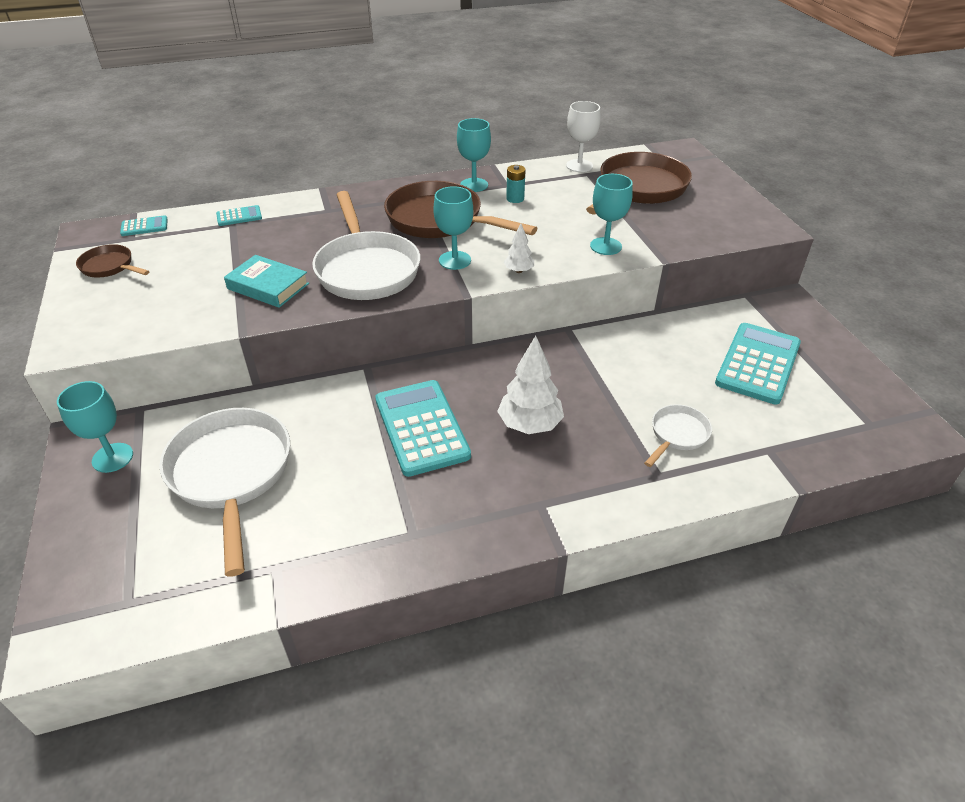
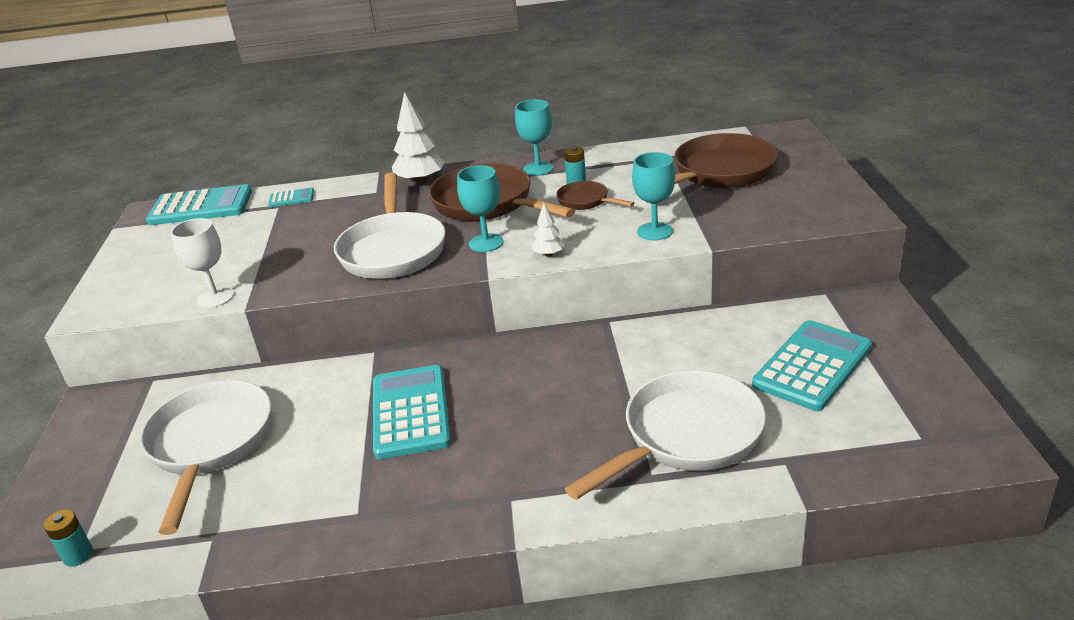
camera: 15 degrees right, 10 degrees down
(110, 267) = (155, 243): brown pan -> brown pan (586, 201)
(112, 458) = (109, 422): turquoise goblet -> none
(134, 603) = (78, 555): none -> turquoise battery
(144, 226) = (201, 207): turquoise calculator -> turquoise calculator, size x2.18
(268, 286) = (291, 264): turquoise book -> none
(530, 425) = (525, 416): white tree -> white tree (420, 181)
(579, 166) = (661, 149): white goblet -> white goblet (215, 297)
(677, 434) = (686, 436): white pan -> white pan, size x2.03

